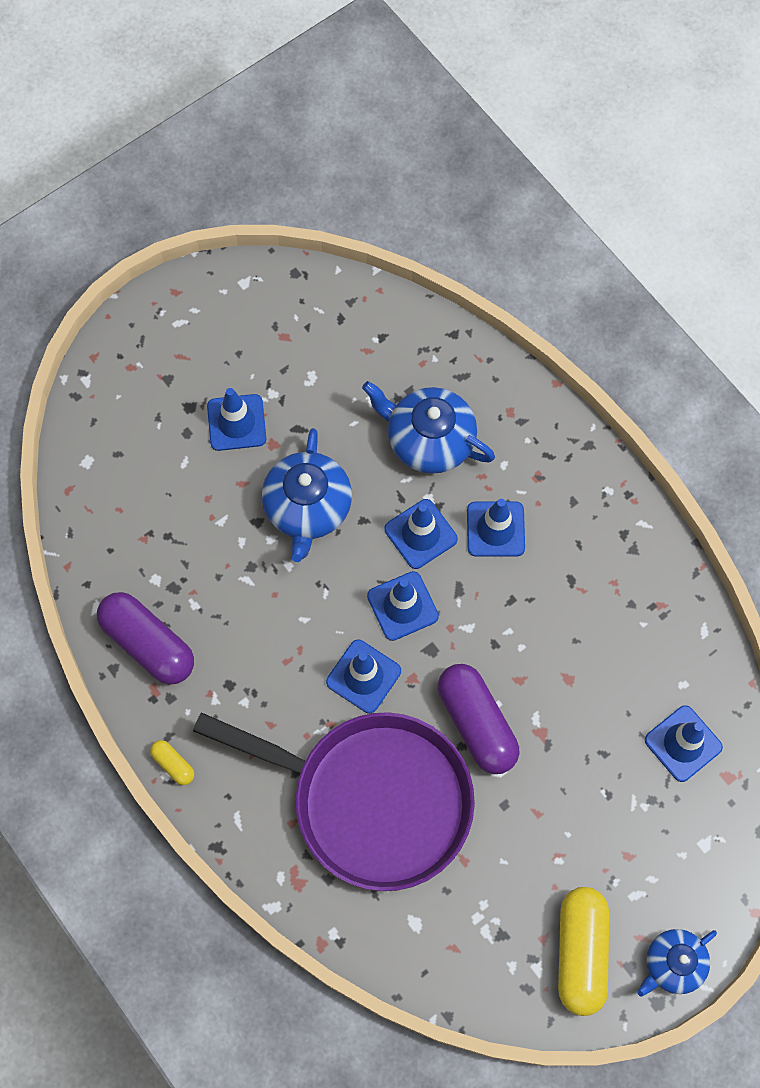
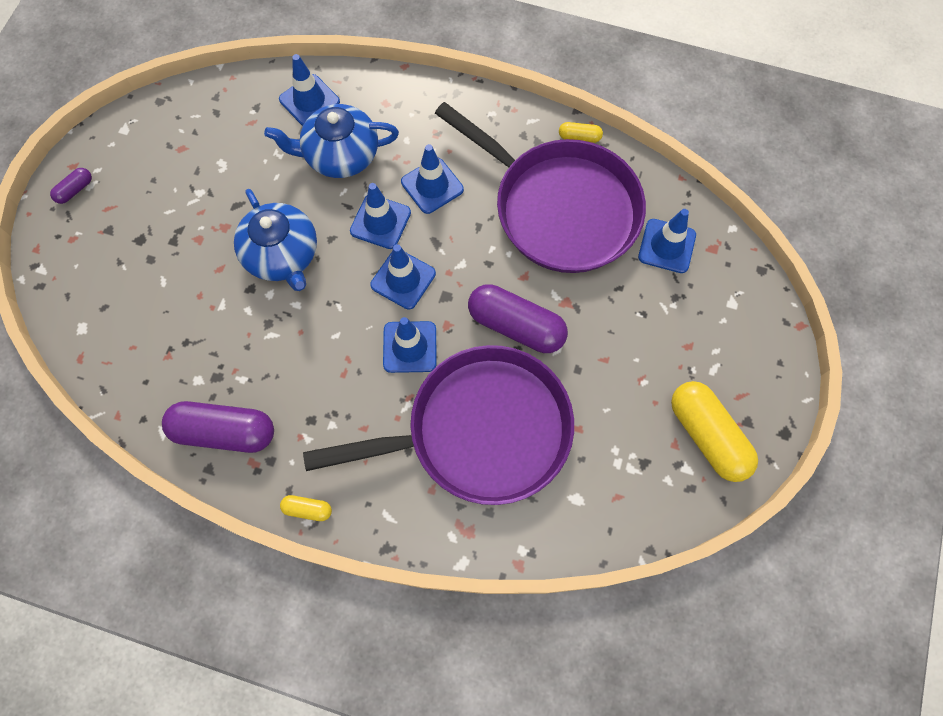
camera: 35 degrees left, 0 degrees up
(162, 319) = (75, 190): none -> purple capsule
(236, 422) = (185, 228): blue traffic cone -> blue traffic cone (309, 101)
(604, 634) = (560, 208): none -> purple pan
(673, 964) = (774, 399): blue teapot -> none
(679, 573) = (579, 137): none -> yellow capsule

